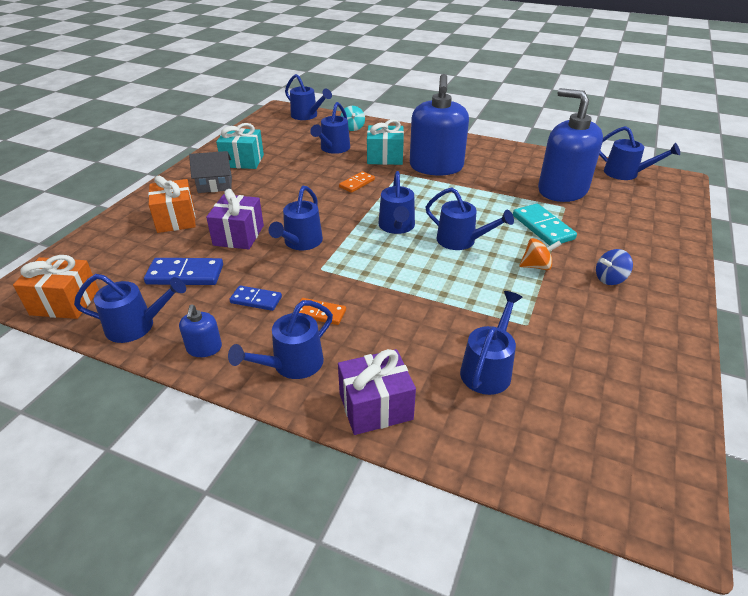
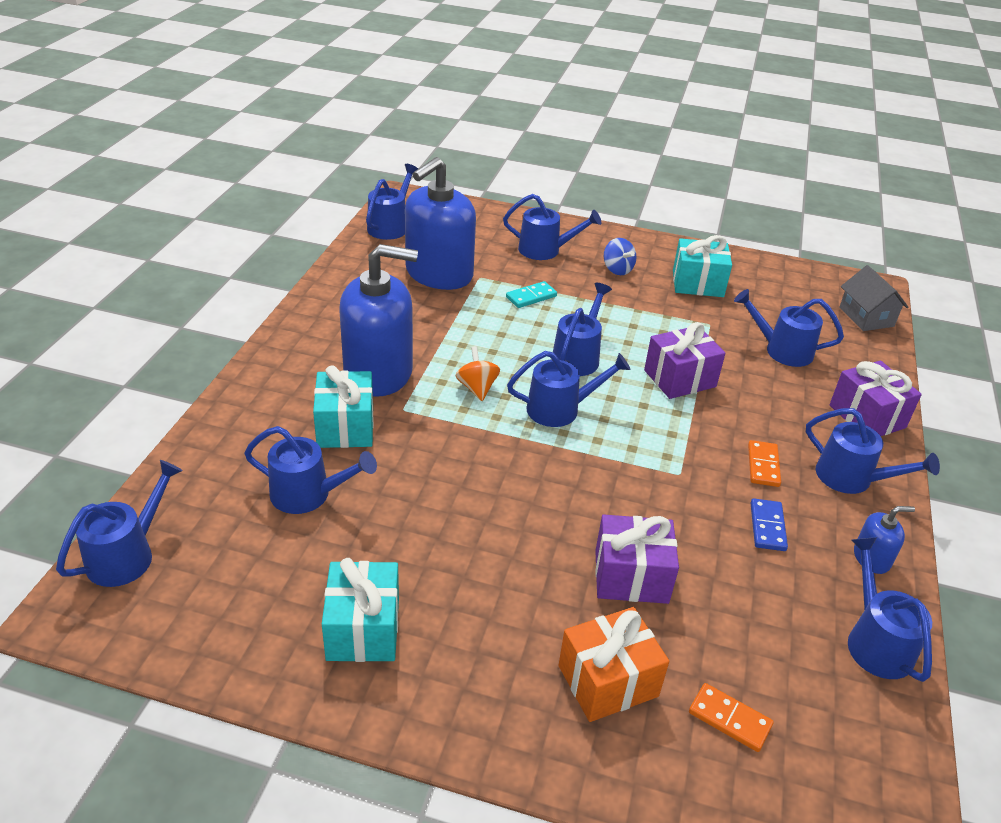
camera: 100 degrees left, 0 degrees up
(65, 302) = (881, 760): orange gift -> none
(185, 275) = (751, 619): blue domino -> none
(215, 185) = (471, 652): grey house -> grey house (866, 317)
(300, 243) = (628, 501): blue watering can -> blue watering can (545, 250)
(352, 128) = (211, 475): turquoise spinning top -> none
(357, 183) = (443, 454): orange domino -> orange domino (729, 719)
(435, 289) = (680, 378): none -> purple gift
(536, 266) = (611, 309): orange spinning top -> orange spinning top (477, 388)
(543, 227) = (531, 297): turquoise domino -> turquoise domino, size x0.63
(605, 331) = (697, 283): none -> turquoise gift

